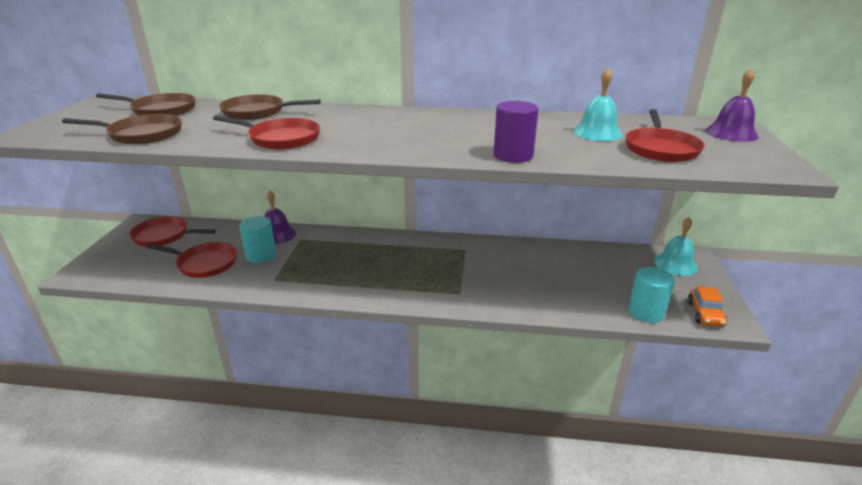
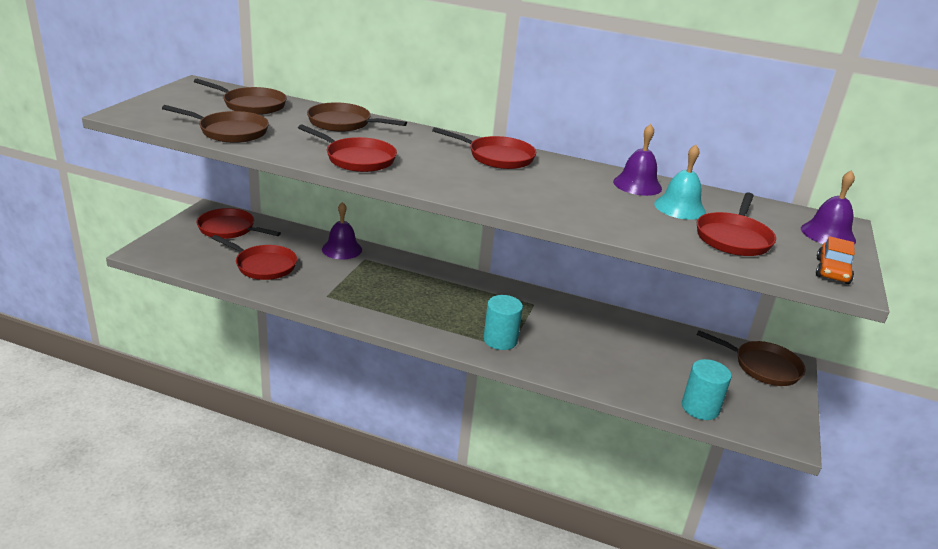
camera: 10 degrees right, 0 degrees up
(261, 255) = (320, 268): turquoise cylinder -> turquoise cylinder (500, 340)
(414, 118) = (497, 157): none -> red pan
(513, 155) = (575, 218): purple cylinder -> none
(549, 121) = (637, 185): none -> purple bell
(675, 264) = (763, 367): turquoise bell -> brown pan
(705, 314) = (764, 423): orange car -> orange car (832, 271)

